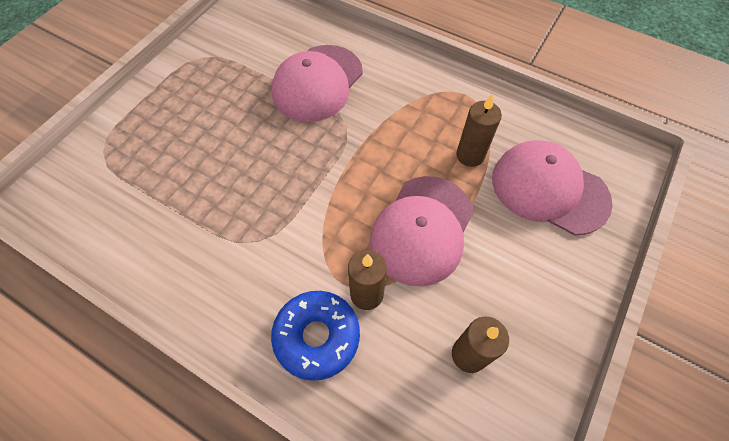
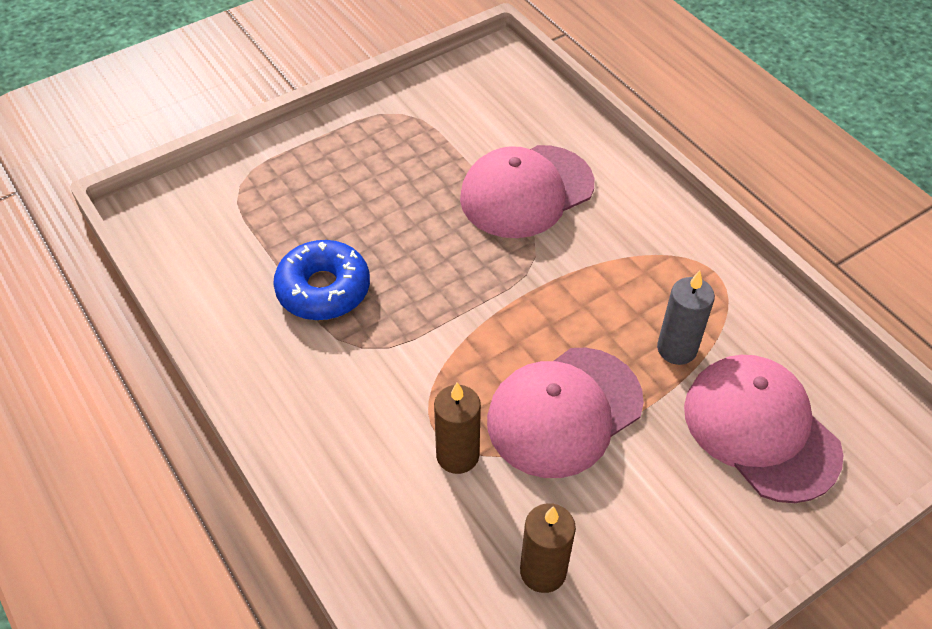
camera: 25 degrees right, 10 degrees down
(317, 337) = (377, 476): blue donut -> blue donut (323, 289)
(470, 155) = (677, 349): brown candle -> grey candle

